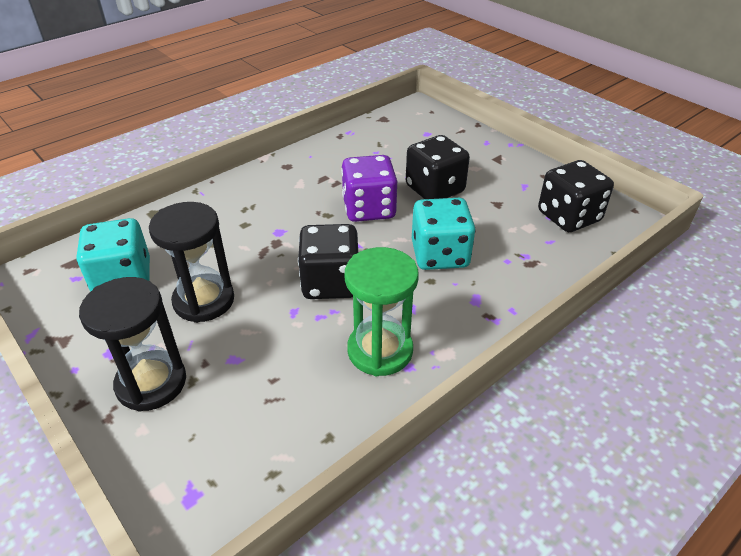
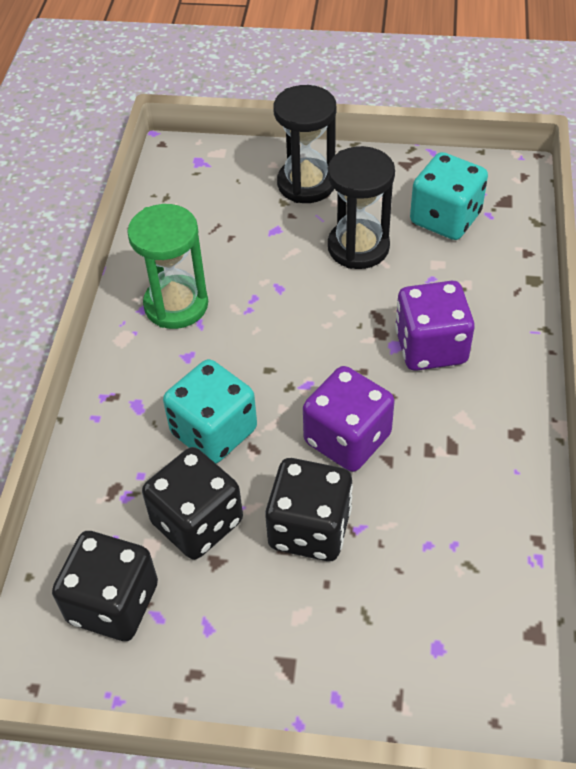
camera: 140 degrees right, 10 degrees up
(262, 219) = (430, 347): none -> purple dice
(330, 283) = (280, 330): black dice -> black dice (197, 522)

